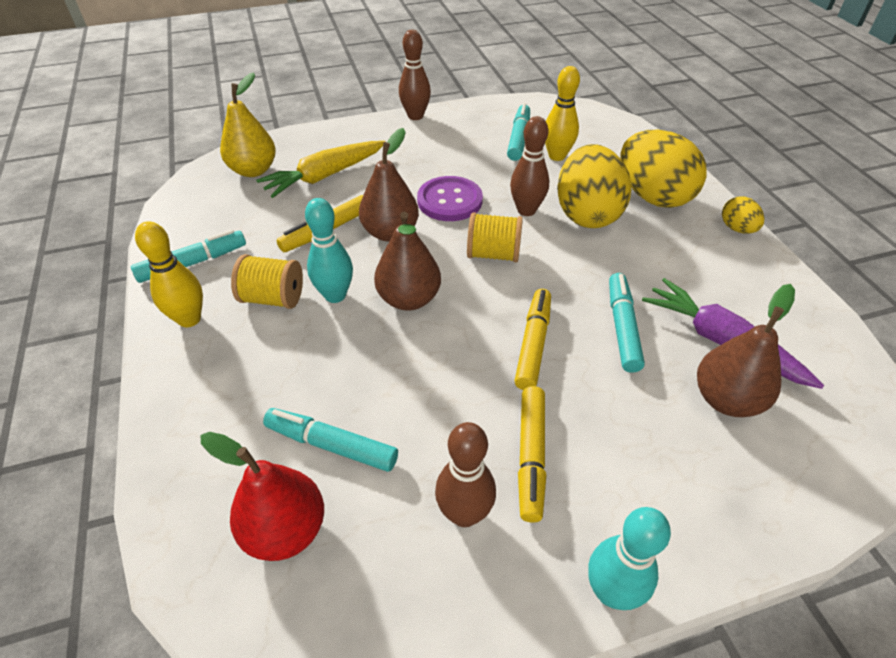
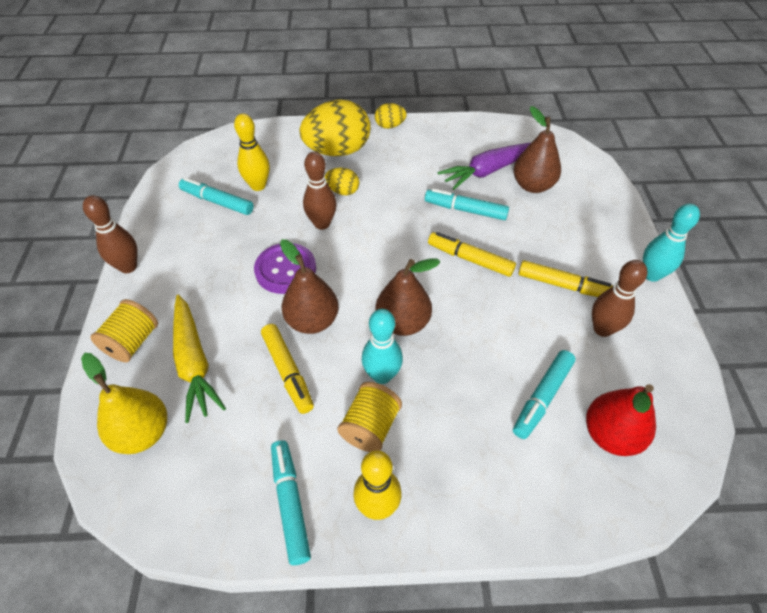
camera: 75 degrees left, 5 degrees up
(493, 254) = (368, 257): yellow spool -> yellow spool (132, 342)
(587, 214) = (343, 191): yellow egg -> yellow egg, size x0.47

